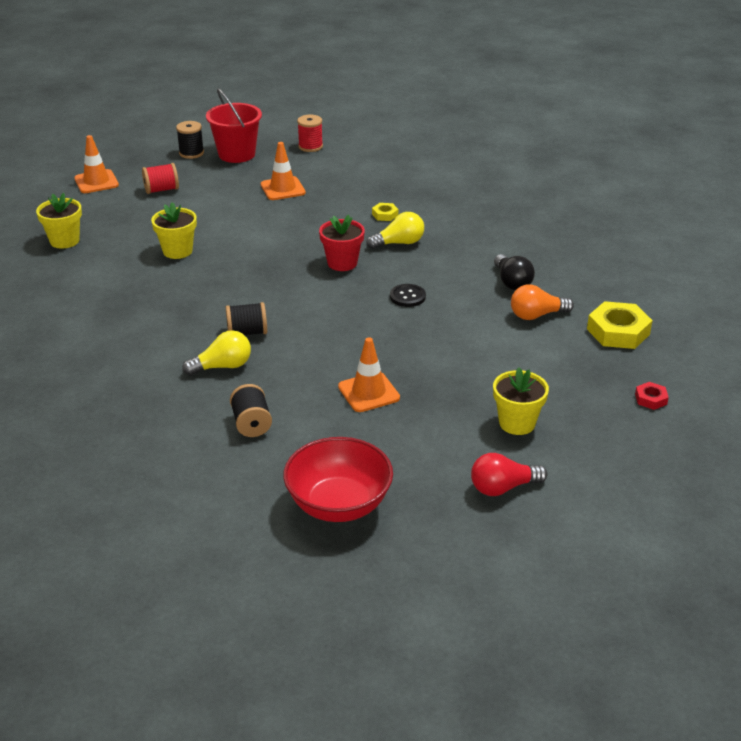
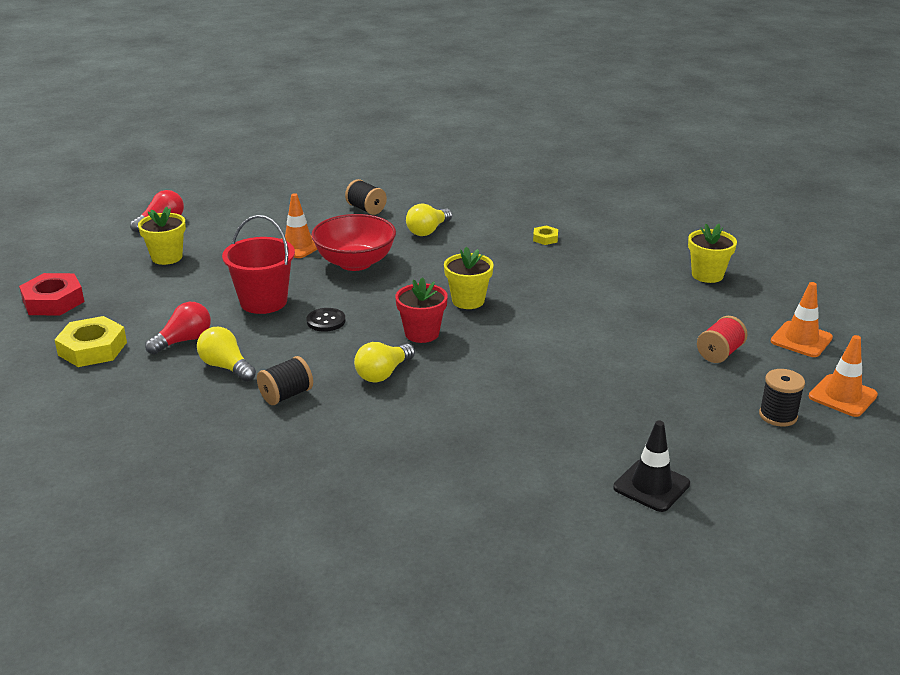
camera: 150 degrees right, 5 degrees down
(177, 251) = (593, 297): yellow flower pot -> yellow flower pot (468, 301)
(236, 154) = (723, 434): red bucket -> red bucket (263, 301)
(247, 332) = (438, 255): black spool -> black spool (286, 395)
(283, 189) = (593, 401): orange traffic cone -> orange traffic cone (842, 396)
(310, 146) = (651, 486): red spool -> black traffic cone
(339, 504) = (268, 191): red bowl -> red bowl (355, 263)
(385, 215) = (433, 405): yellow nut -> yellow nut (545, 238)
(512, 282) = (226, 367): black light bulb -> yellow light bulb
(536, 315) = (184, 340): orange light bulb -> red light bulb
(651, 399) = (53, 301): red nut -> red nut, size x2.01

